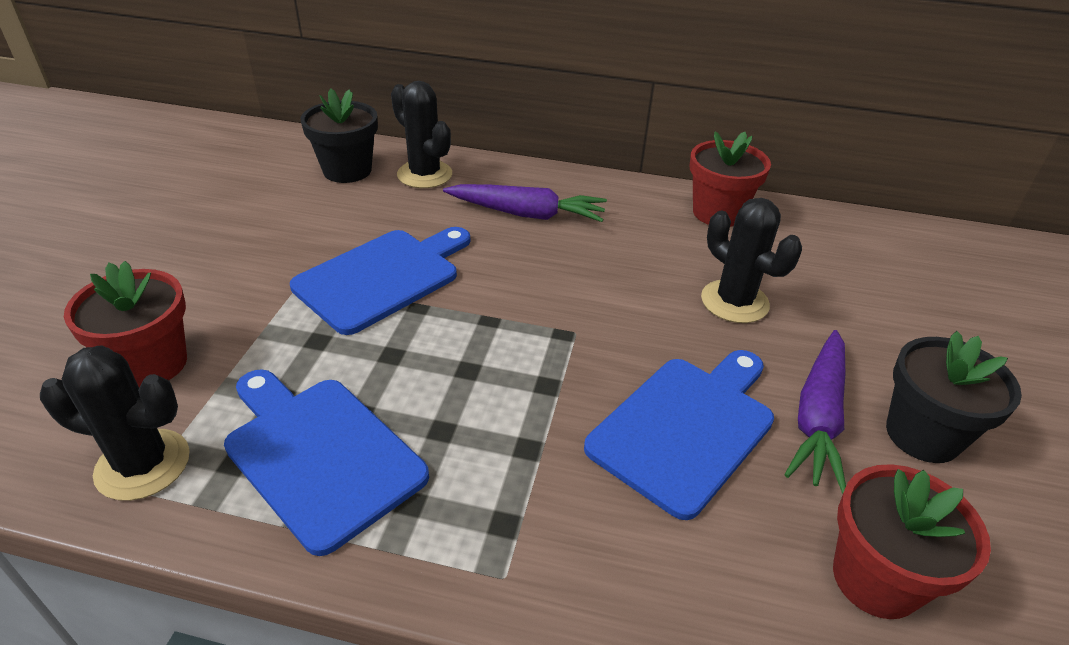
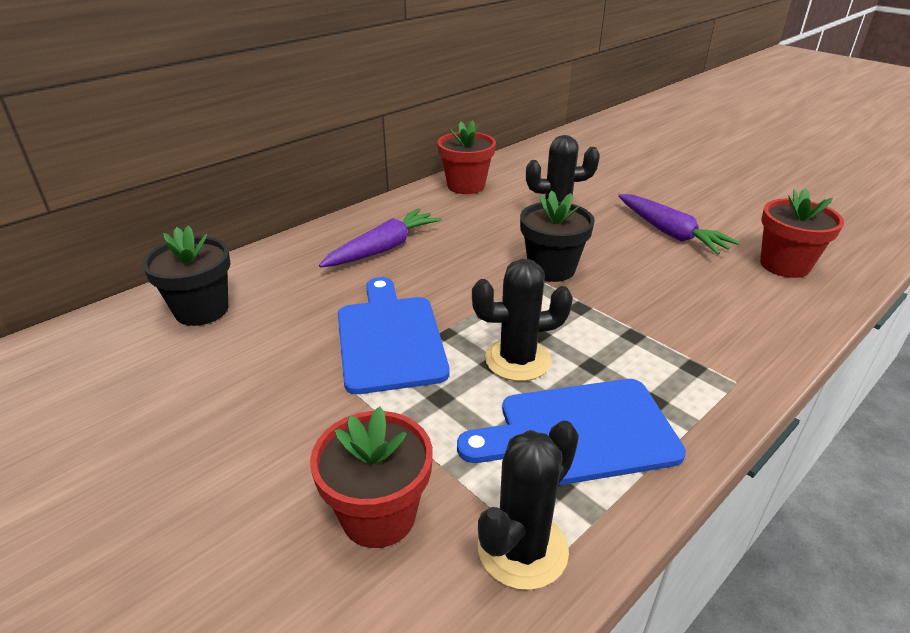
camera: 55 degrees left, 5 degrees down
(424, 174) = (267, 273): black cactus -> black cactus (517, 360)
(685, 427) = (651, 274): blue cutting board -> none
(922, 435) = (699, 213): black flower pot -> black flower pot (551, 269)

